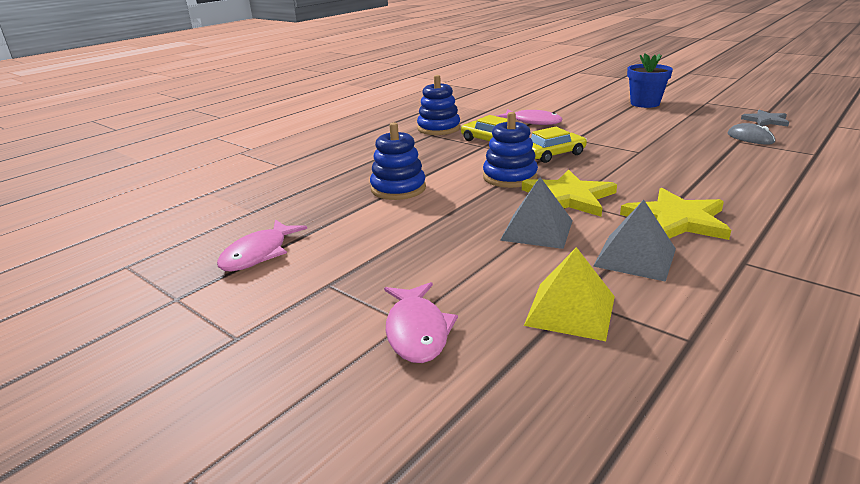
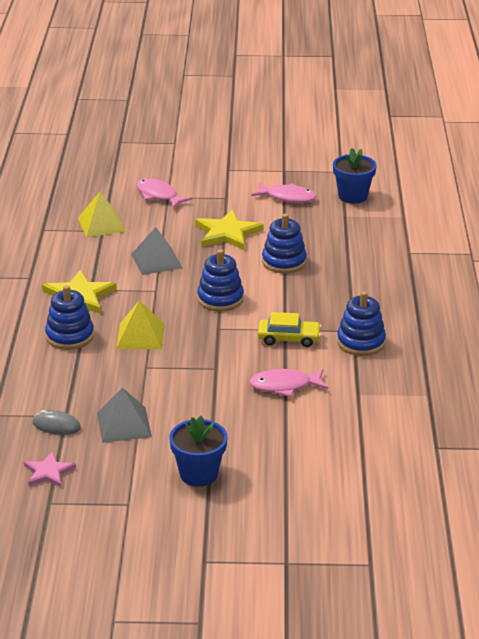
camera: 140 degrees right, 5 degrees up
(195, 229) = (352, 196): none -> blue flower pot
(259, 254) = (287, 197): pink fish -> pink fish turned 120 degrees clockwise
(553, 154) = (213, 337): yellow car -> none
(568, 197) = (160, 293): yellow star -> yellow star (227, 233)
(625, 170) = (140, 336): none -> yellow pyramid
(635, 257) = (89, 261): grey pyramid -> grey pyramid (124, 424)
(709, 187) = (70, 336): none -> blue stacking toy
(766, 121) = (48, 472): grey star -> pink star

